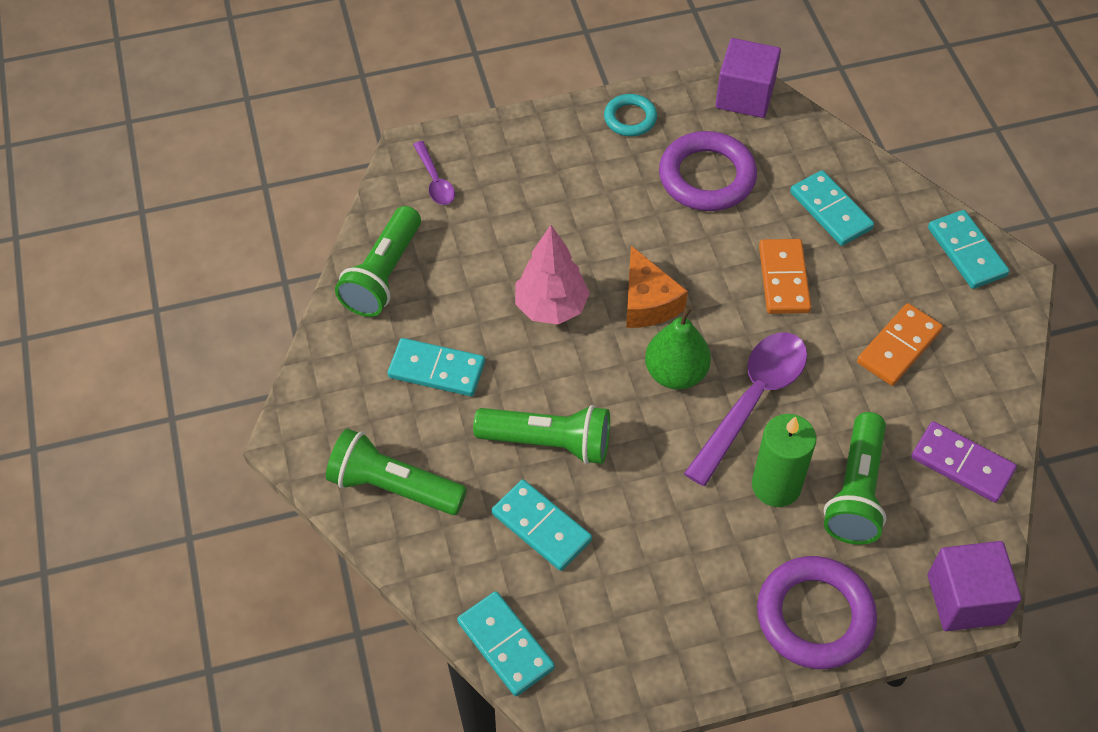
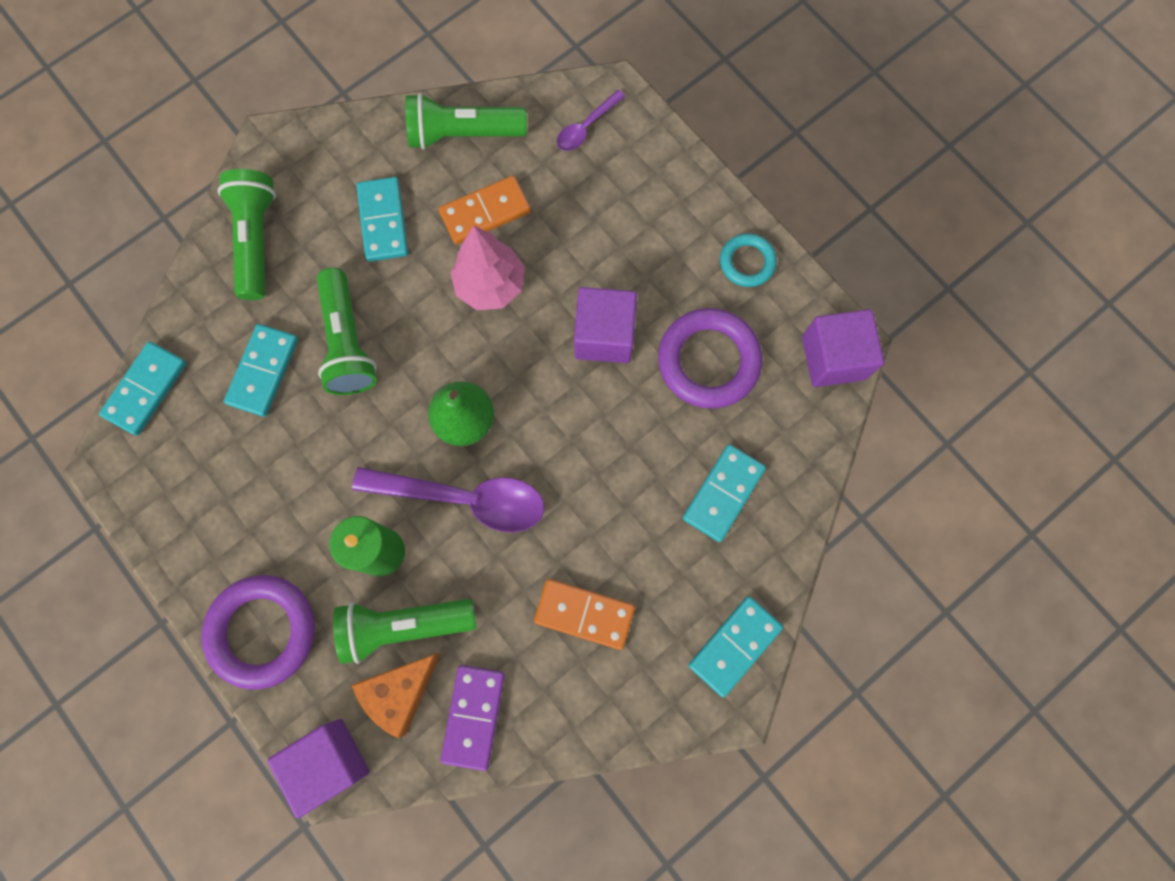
camera: 65 degrees right, 20 degrees up
(646, 240) = (604, 335): none -> purple cube
(648, 302) = (533, 365): orange cheese -> orange cheese (400, 692)
(784, 279) = (617, 478): orange domino -> orange domino (485, 212)

